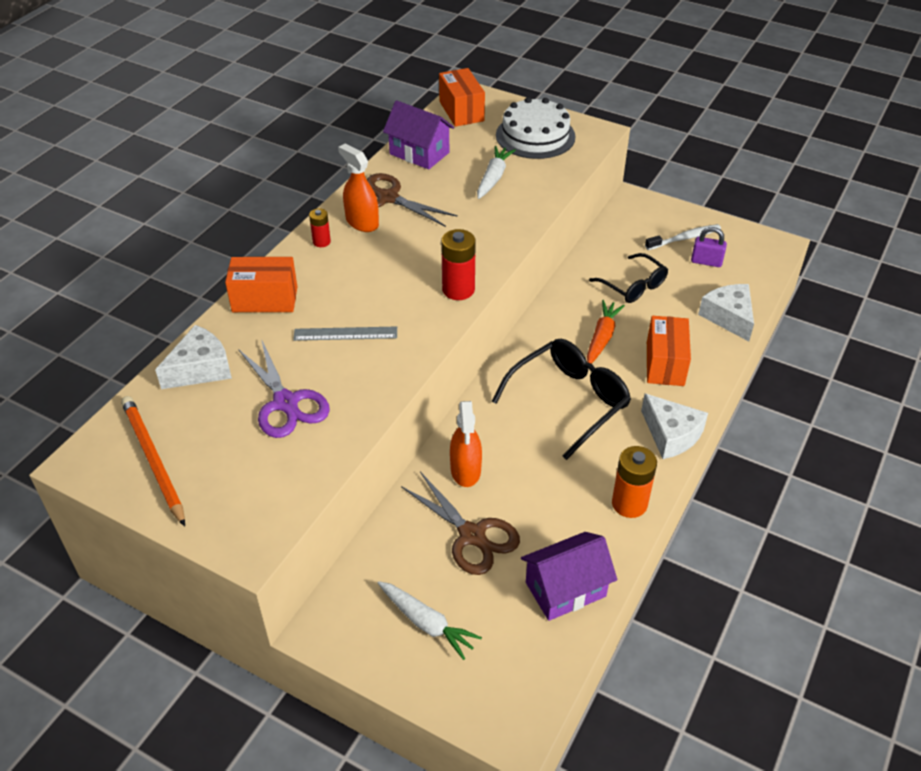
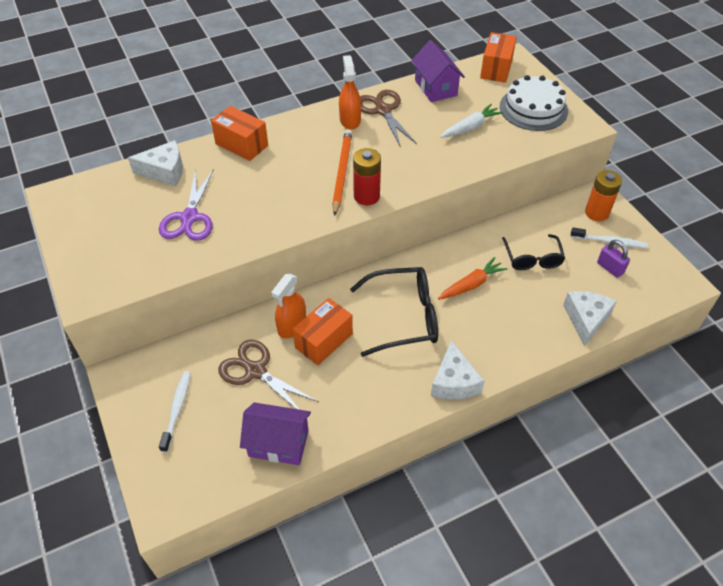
camera: 35 degrees right, 5 degrees up
(153, 460) = (88, 214): orange pencil -> orange pencil (342, 172)
(321, 242) = (312, 122): red battery -> none
(345, 333) = (266, 191): grey ruler -> none
(426, 623) = (177, 409): white carrot -> white toothbrush
(472, 535) = (255, 371): brown scissors -> brown scissors turned 135 degrees clockwise
(629, 504) = (376, 412): orange battery -> orange battery (596, 213)
(665, 364) = (500, 328): orange box -> orange box (324, 341)

